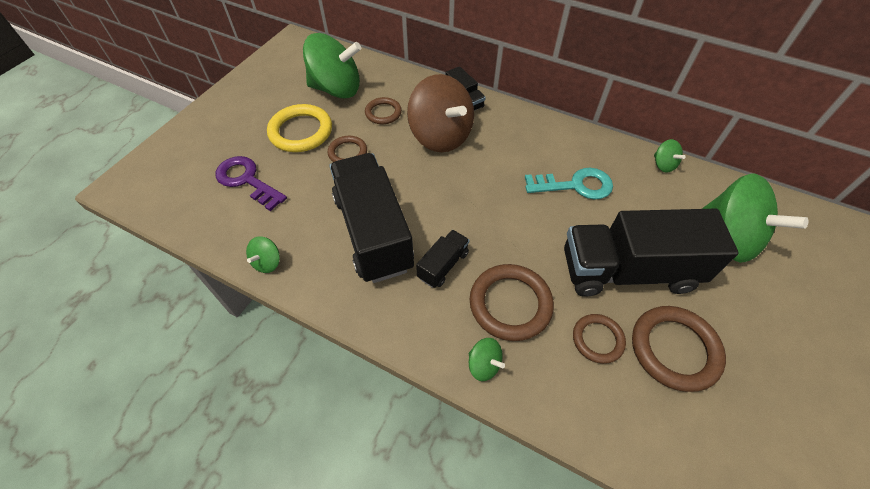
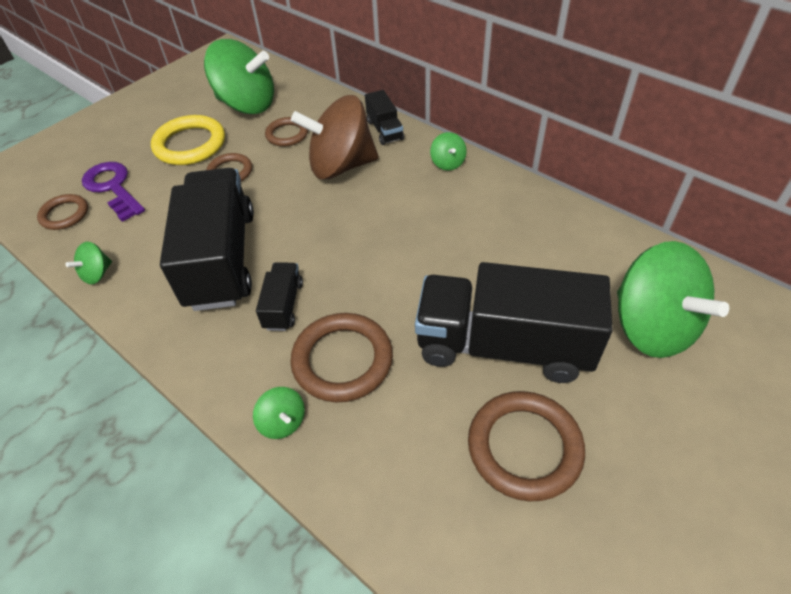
camera: 15 degrees right, 5 degrees down
(440, 136) = (341, 166): brown spinning top -> brown spinning top turned 105 degrees clockwise
(443, 265) = (283, 305): black truck -> black truck turned 45 degrees counterclockwise
(575, 185) = (478, 239): turquoise key -> none
(597, 339) = (431, 418): brown ring -> brown ring (64, 214)
(663, 165) = (601, 229): green spinning top -> green spinning top (447, 163)

